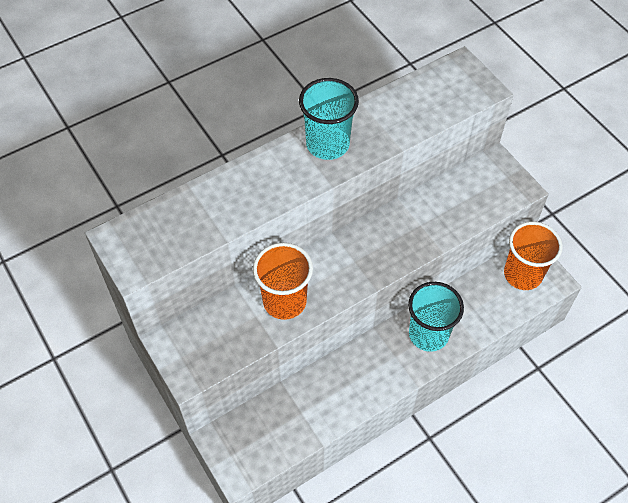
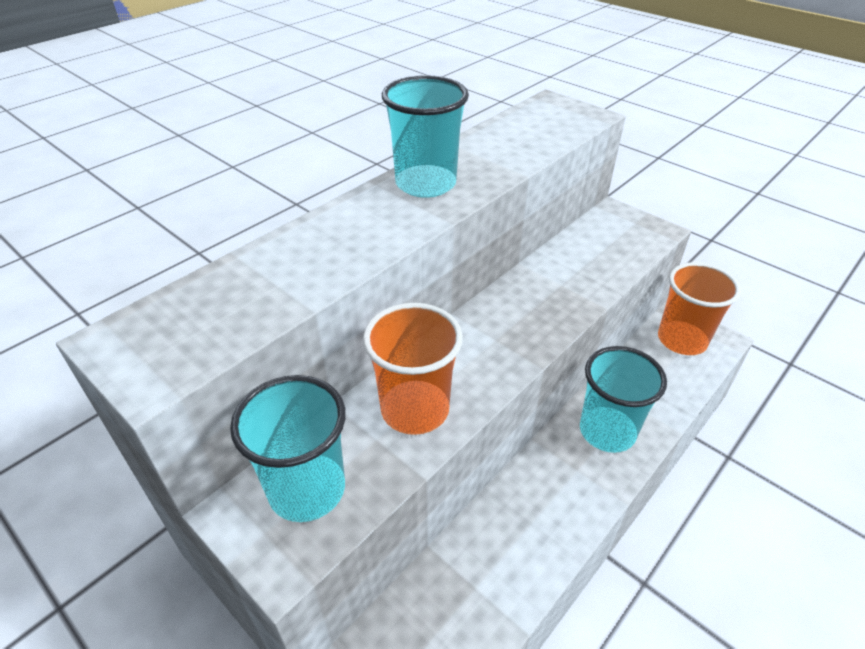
camera: 15 degrees left, 15 degrees down
(209, 338) = (307, 489): none -> turquoise cup

